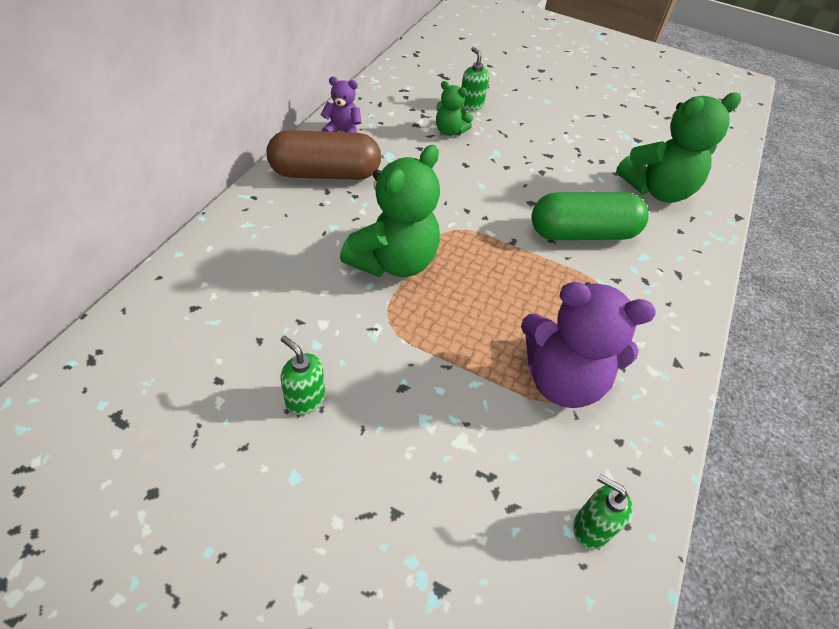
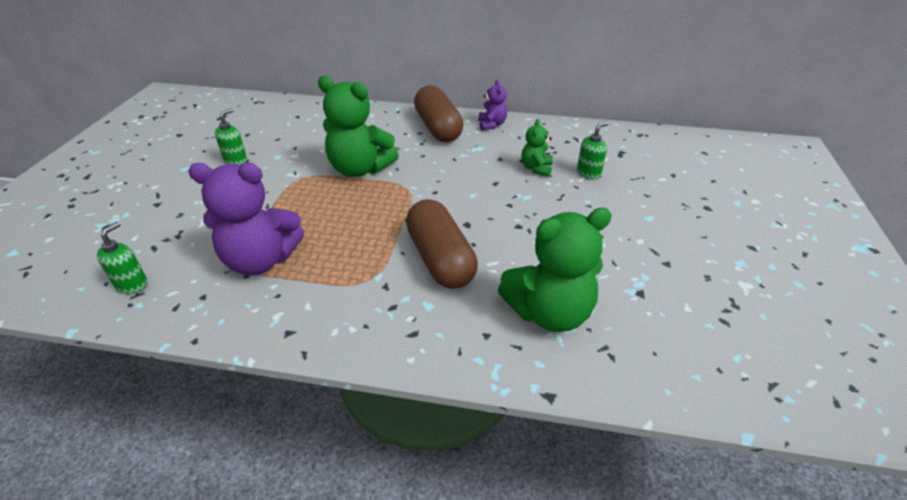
camera: 80 degrees right, 10 degrees down
(562, 379) = (260, 260): purple teddy bear -> purple teddy bear turned 90 degrees counterclockwise
(582, 233) = (440, 259): green capsule -> brown capsule
(657, 190) = (549, 313): green teddy bear -> green teddy bear turned 75 degrees counterclockwise

